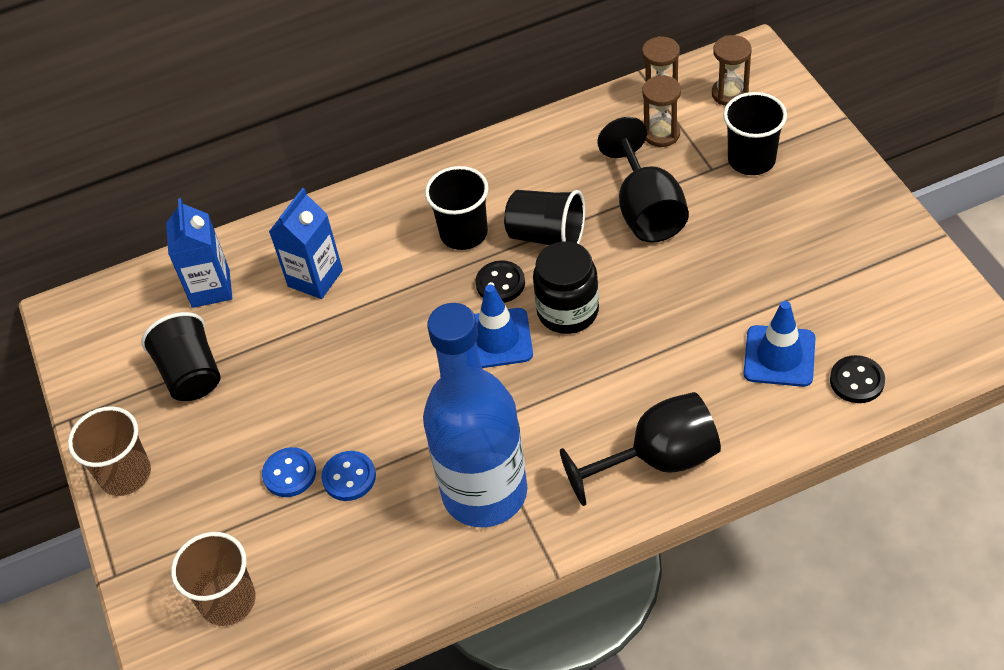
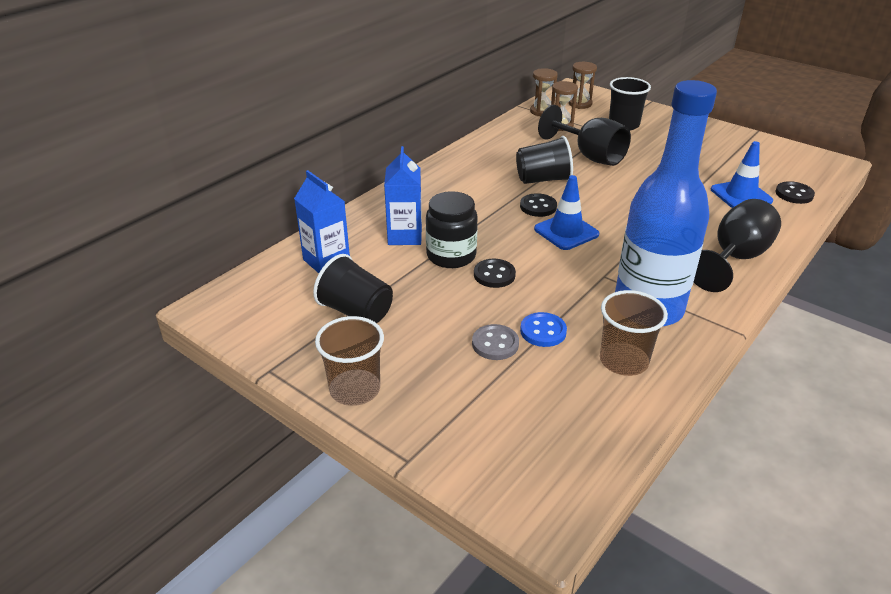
camera: 35 degrees left, 15 degrees down
(228, 601) = (526, 440): brown cup -> brown cup (623, 361)
(289, 473) = (495, 344): blue button -> grey button
(363, 376) = (494, 275): none -> black button
(464, 233) = (487, 190): black cup -> none
(568, 311) = (596, 208): black jar -> black jar (451, 256)

